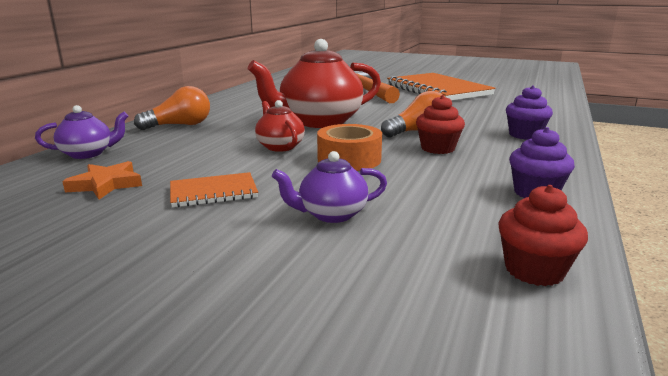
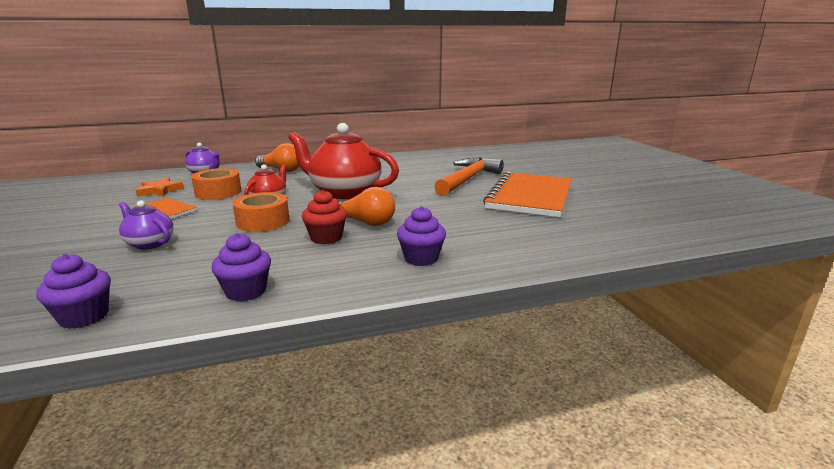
camera: 50 degrees right, 0 degrees up
(197, 160) = (218, 192): none -> orange tape
(534, 270) = (84, 317): red cupcake -> purple cupcake

